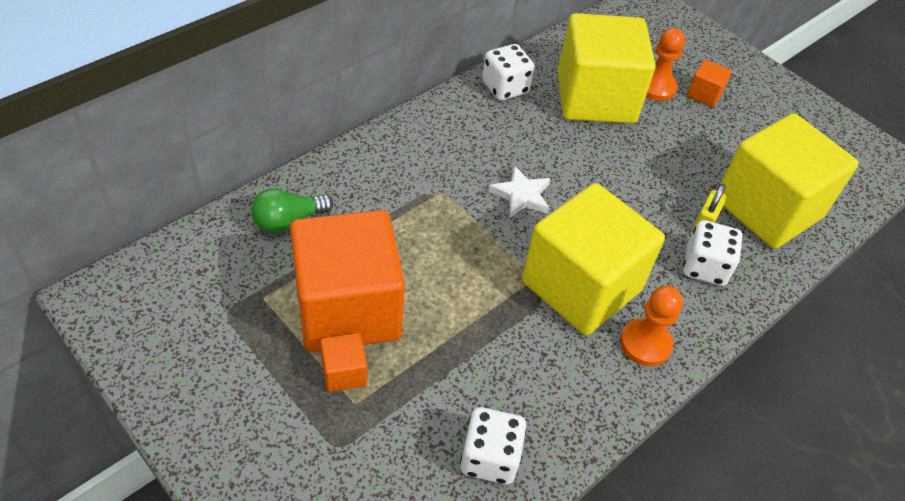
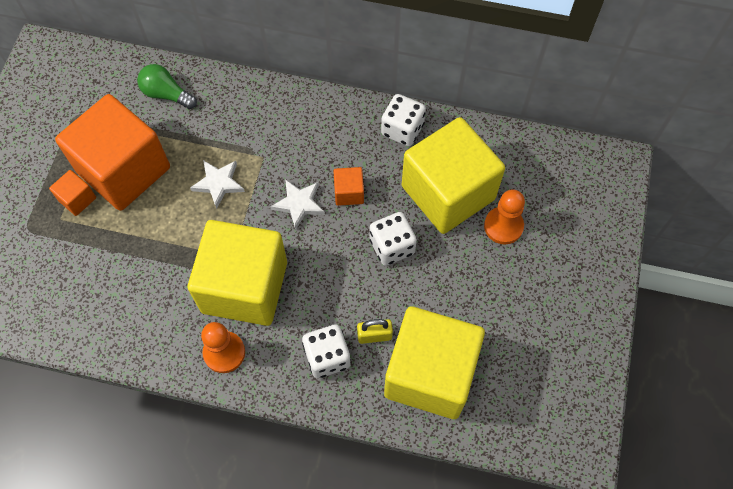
camera: 60 degrees right, 15 degrees up
(441, 240) = (218, 183): none -> white star
(489, 458) = (71, 310): white dice -> white dice (392, 246)
(704, 94) = (529, 265): orange cube -> orange cube (349, 192)

